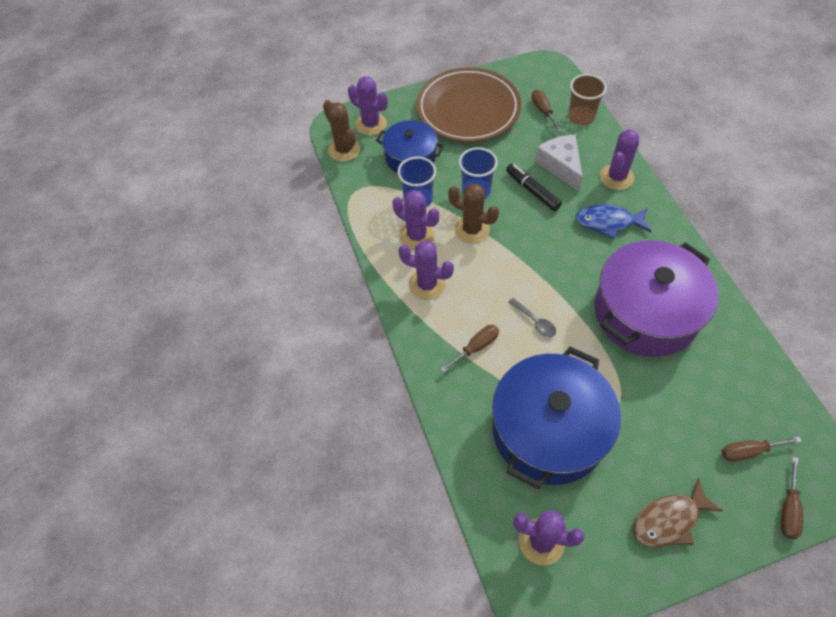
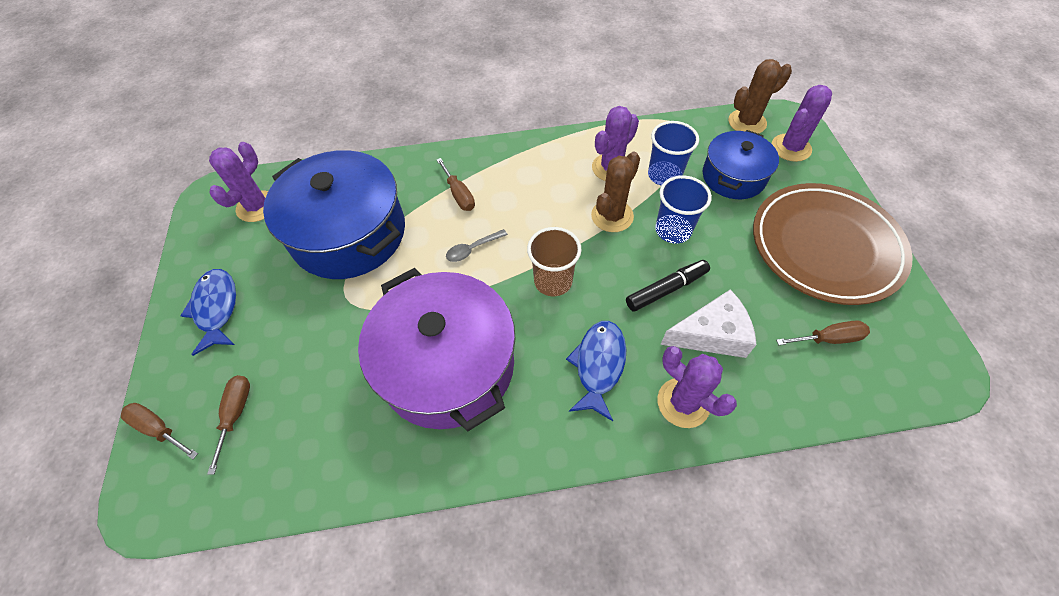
camera: 100 degrees right, 0 degrees up
(427, 284) = (545, 168): purple cactus -> none
(581, 117) = (818, 389): brown cup -> brown cup (553, 281)
(669, 520) = (216, 308): brown fish -> blue fish

